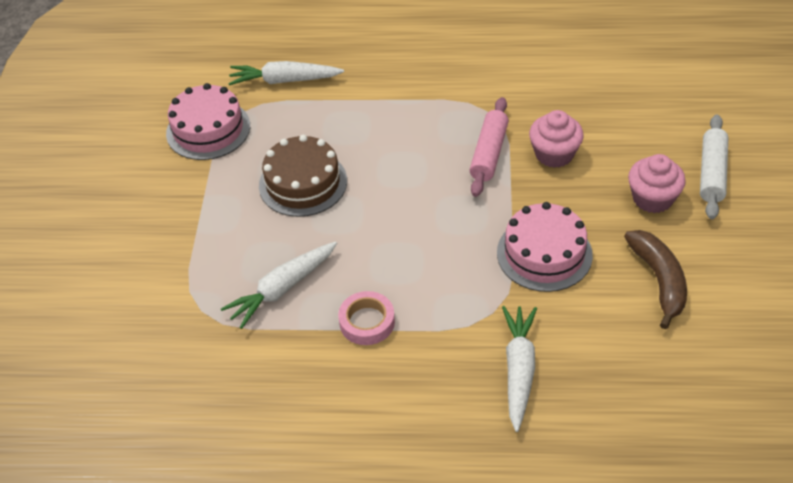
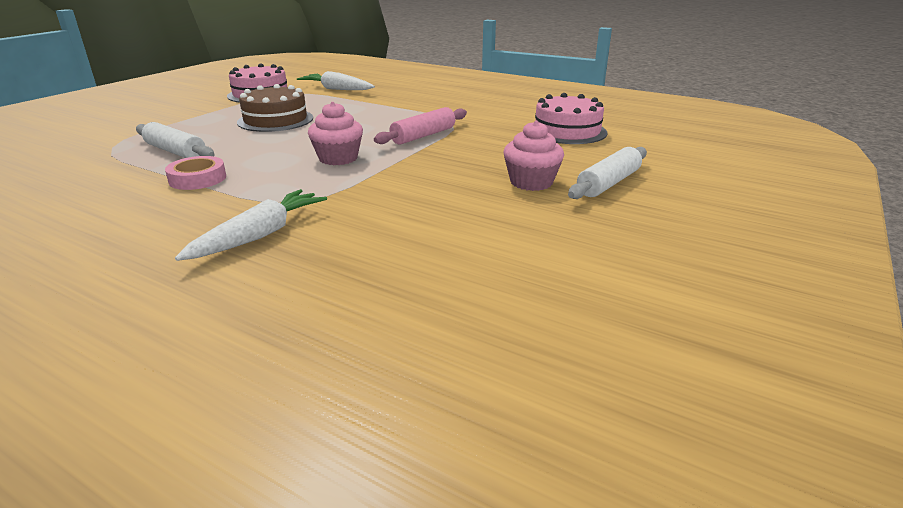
camera: 25 degrees right, 20 degrees down
(282, 289) = (175, 152): white carrot -> white rolling pin
(544, 253) = (390, 184): pink cake -> pink cake (567, 131)
(554, 154) = (474, 146): pink cupcake -> pink cupcake (338, 158)
(659, 280) = (473, 224): brown banana -> none

